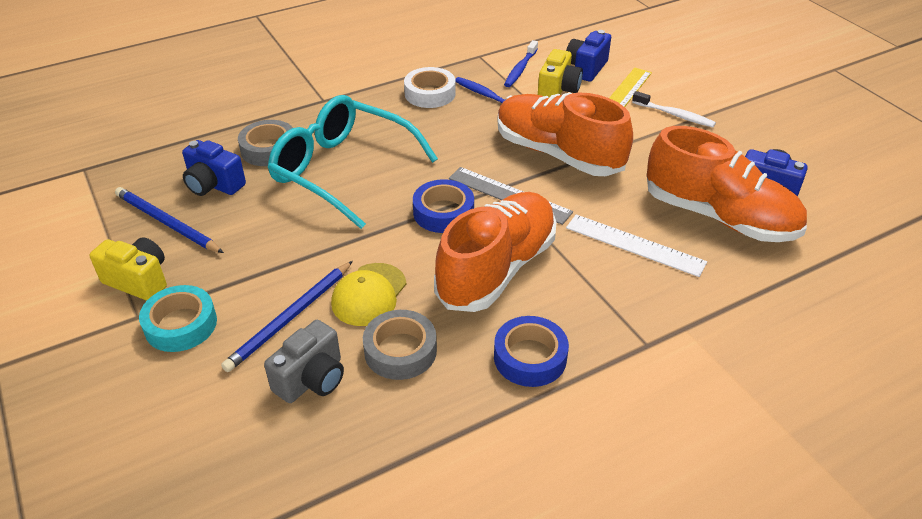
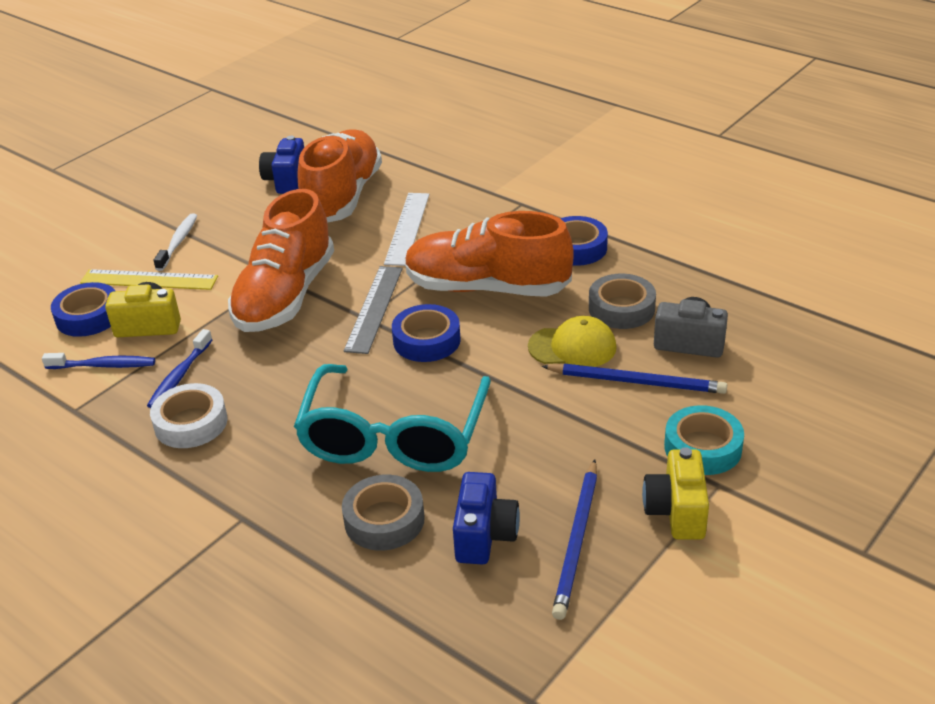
camera: 110 degrees left, 5 degrees down
(586, 68) = (88, 316): blue camera -> blue tape

